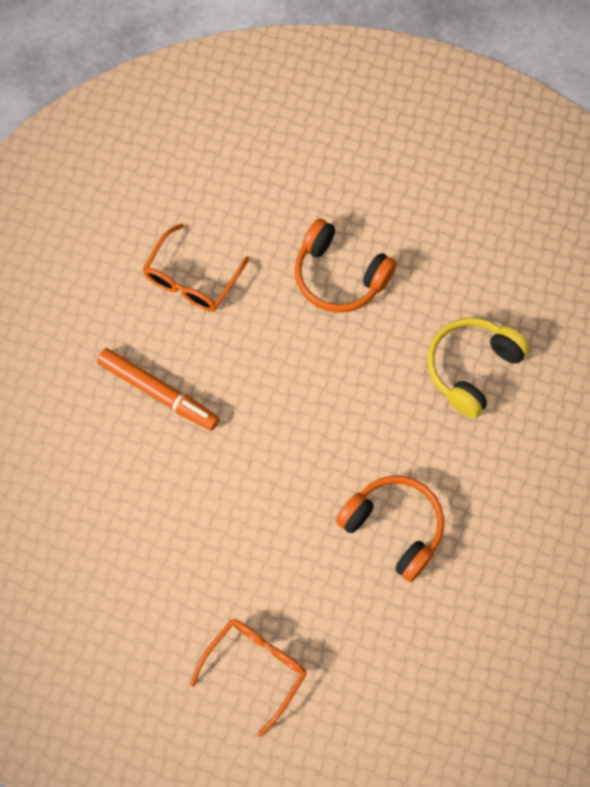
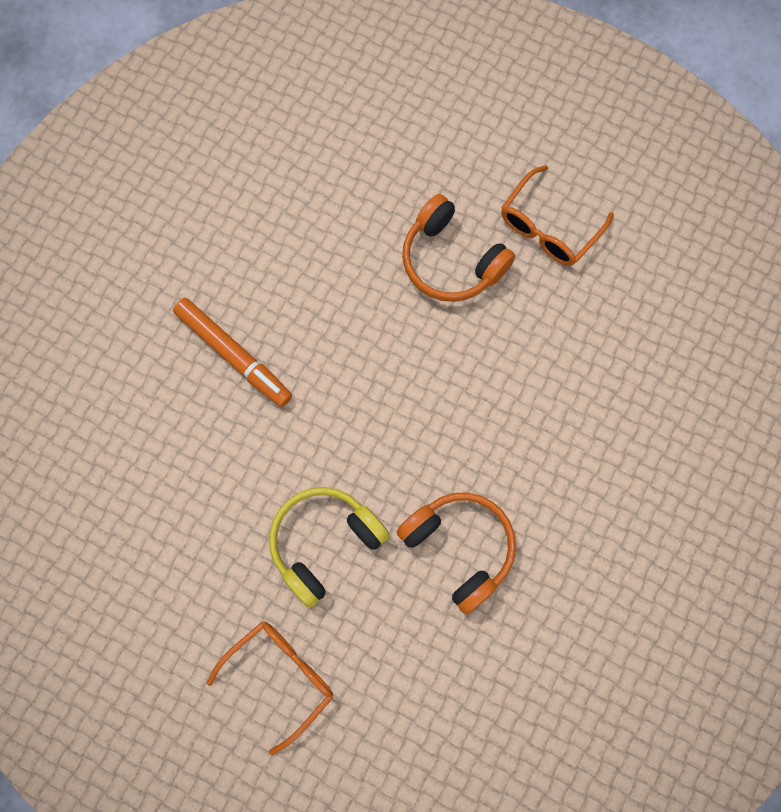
camera: 10 degrees right, 5 degrees up
(191, 279) = (292, 238): orange glasses -> orange glasses (548, 227)
(472, 368) = (576, 386): yellow headphones -> yellow headphones (324, 543)

